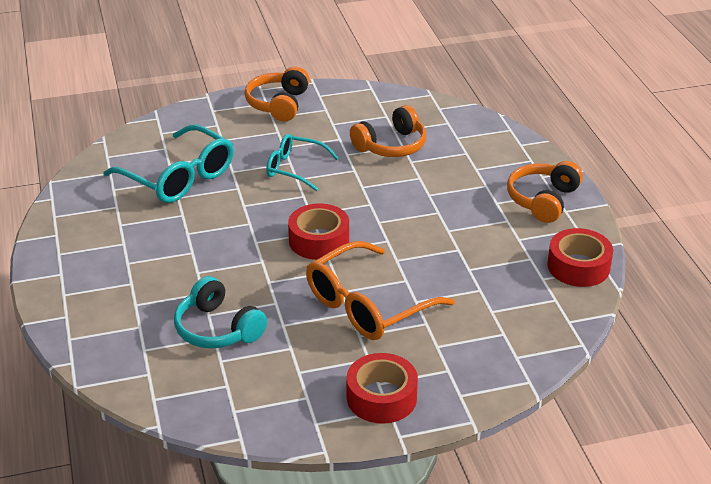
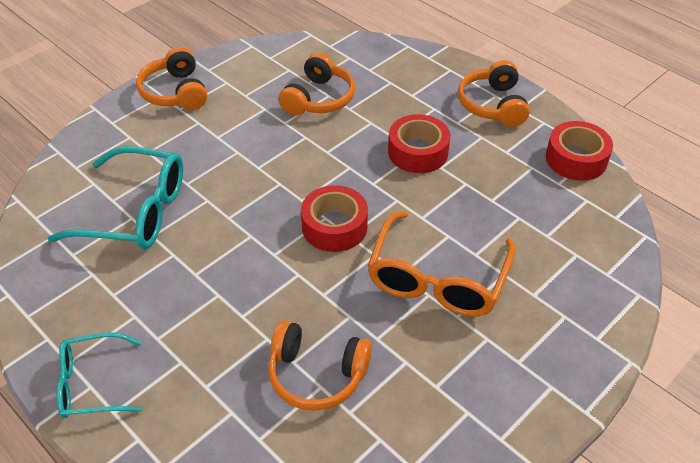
camera: 30 degrees left, 10 degrees up
(217, 329) = (316, 375): turquoise headphones -> orange headphones
(295, 168) = (247, 156): turquoise glasses -> turquoise glasses (92, 384)
(381, 397) = (534, 376): red tape -> red tape (418, 152)

